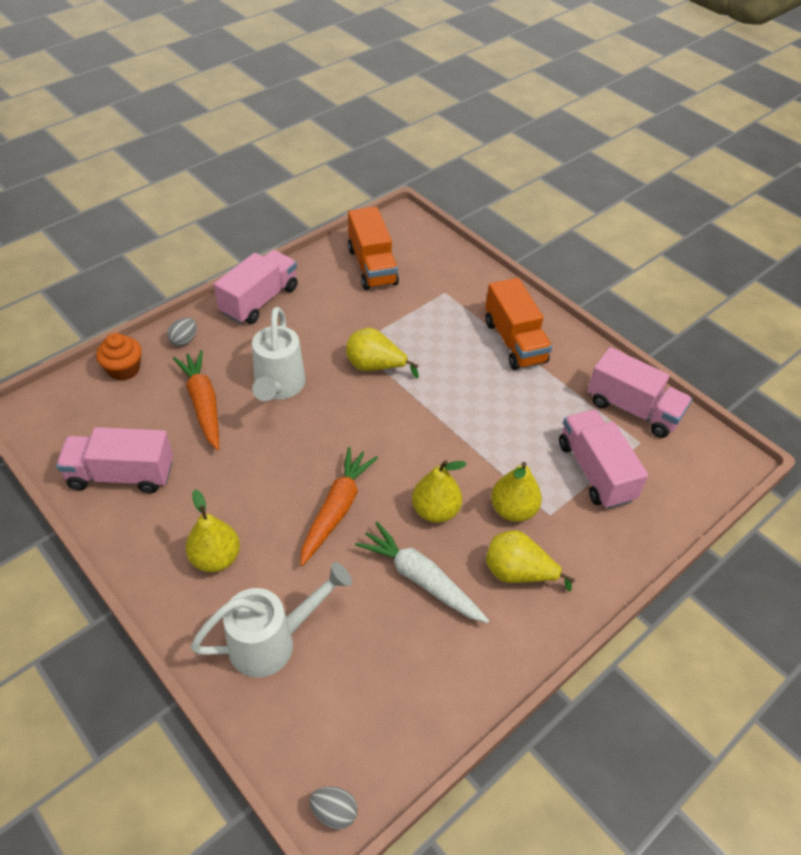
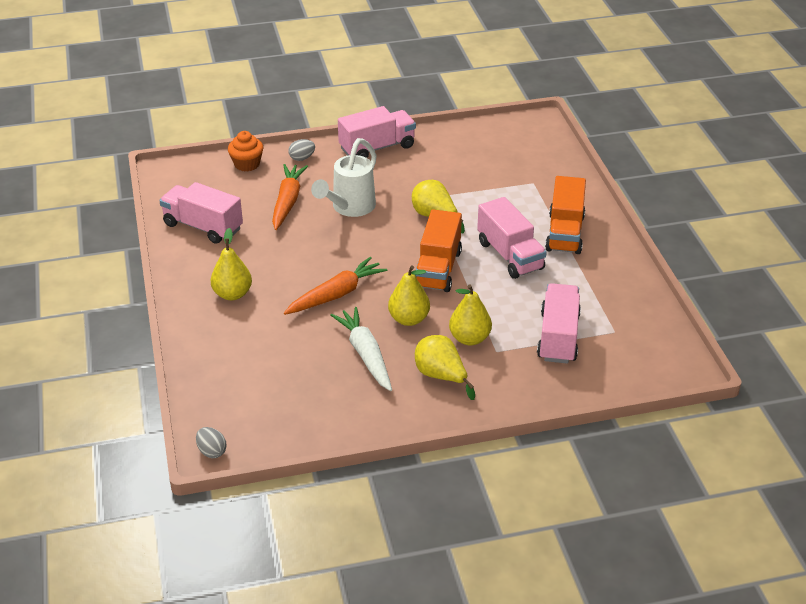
camera: 30 degrees right, 10 degrees down
(273, 641) = (238, 352): white watering can -> none
(372, 266) = (486, 148): orange truck -> orange truck (438, 269)
(633, 409) = (628, 308): pink truck -> pink truck (510, 255)

